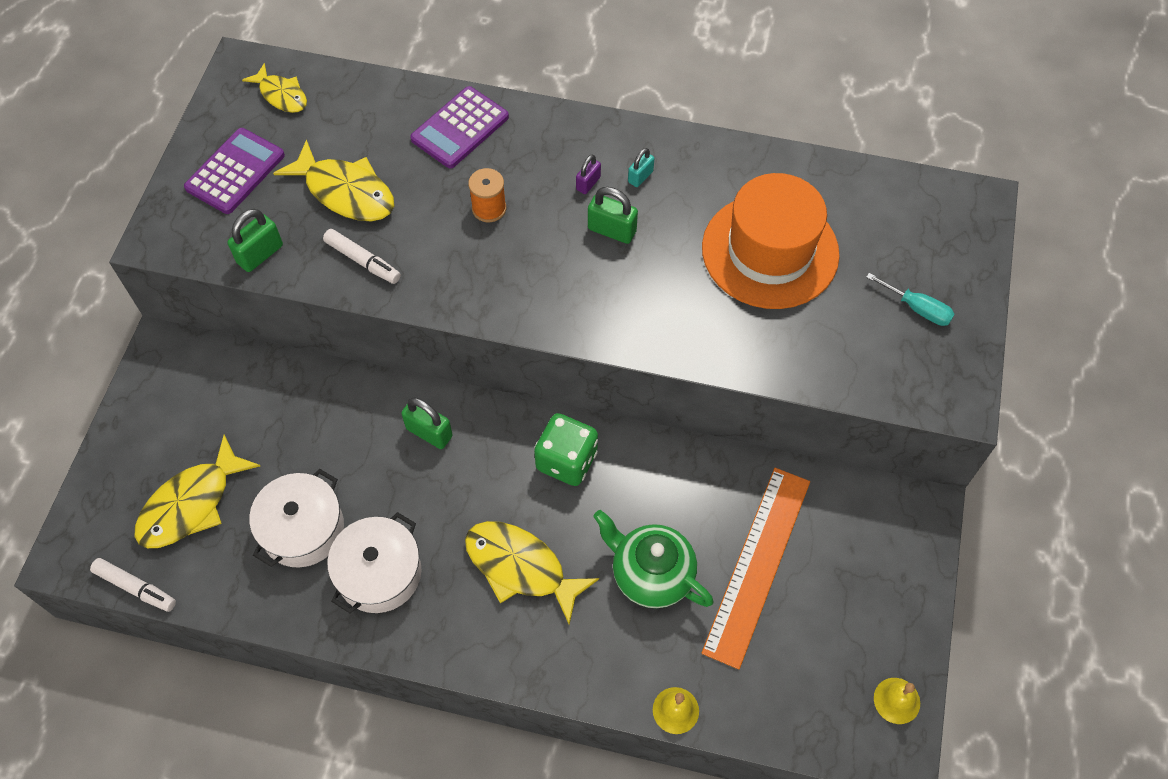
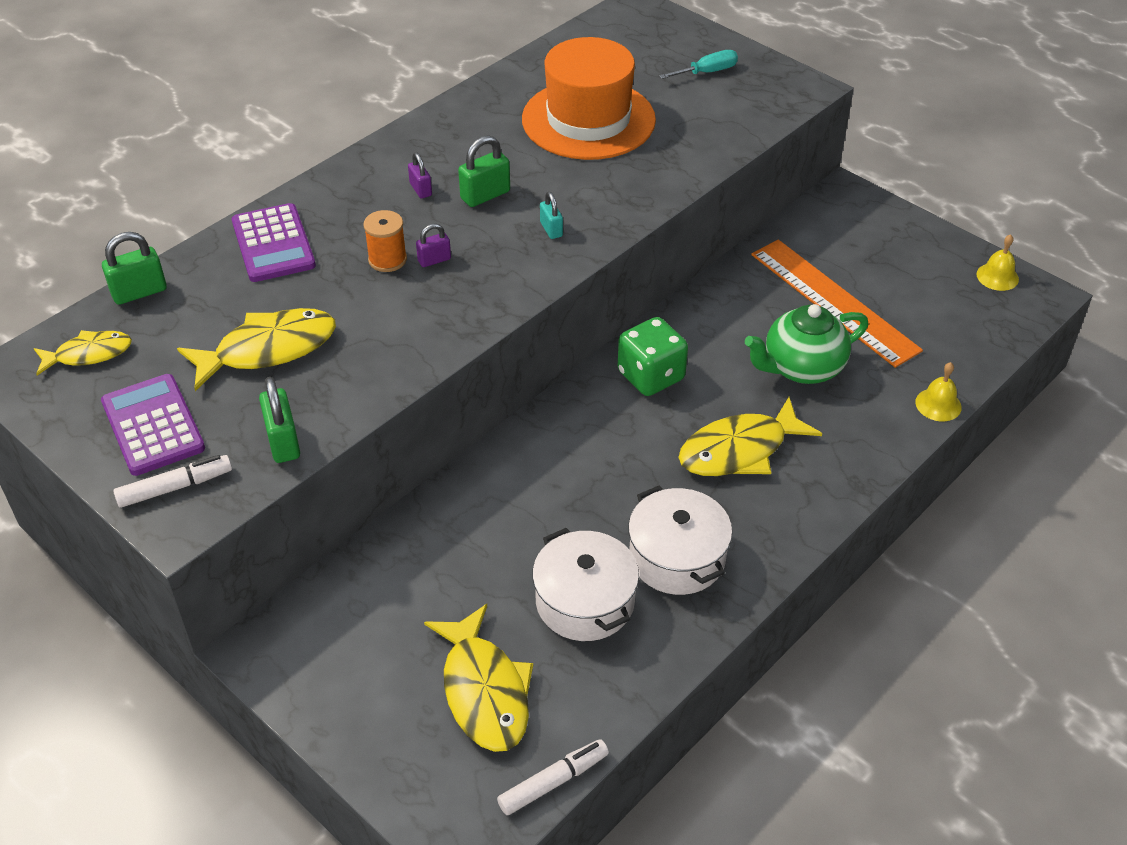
camera: 60 degrees left, 15 degrees down
(363, 261) = (366, 367): white marker -> white marker (175, 487)
(429, 432) = (547, 460): green padlock -> green padlock (139, 292)
(508, 239) = (434, 260): none -> purple padlock
(640, 177) = (444, 157): turquoise padlock -> turquoise padlock (551, 229)

